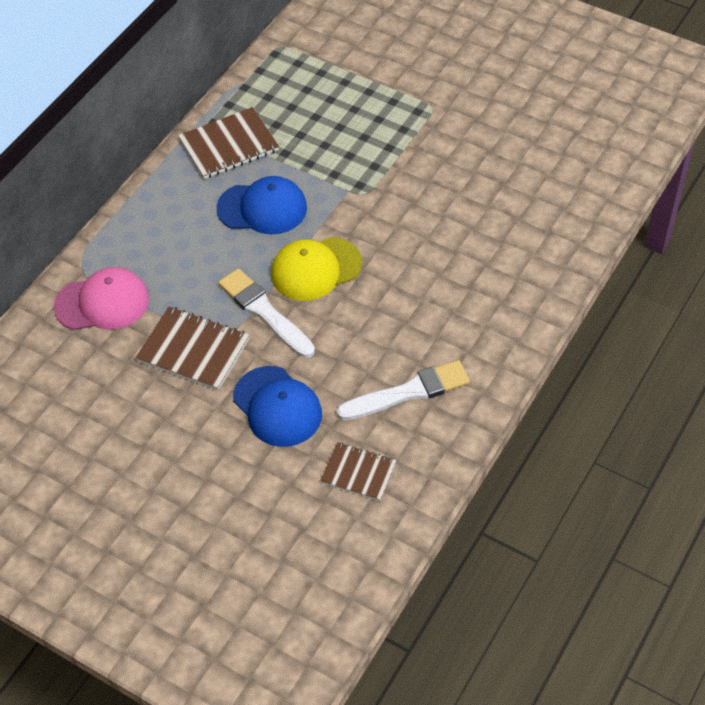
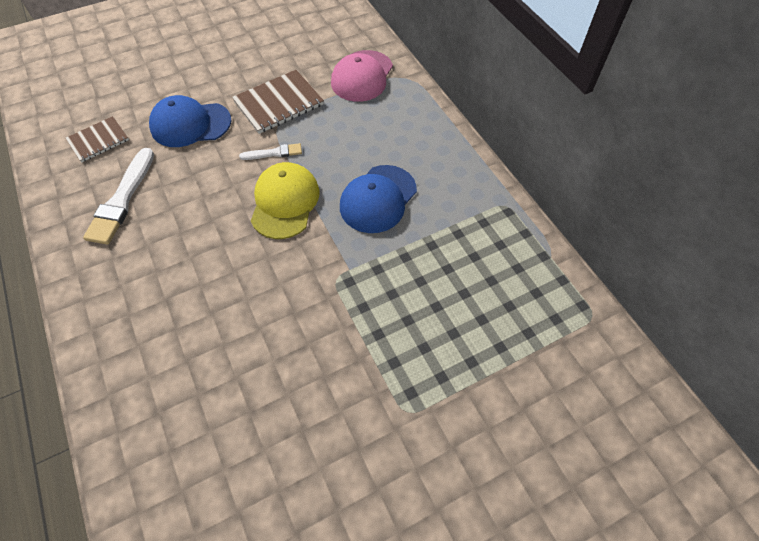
camera: 120 degrees right, 5 degrees up
(229, 145) = (470, 210): brown notebook -> none
(264, 312) = (274, 153): white brush -> white brush, size x0.54

